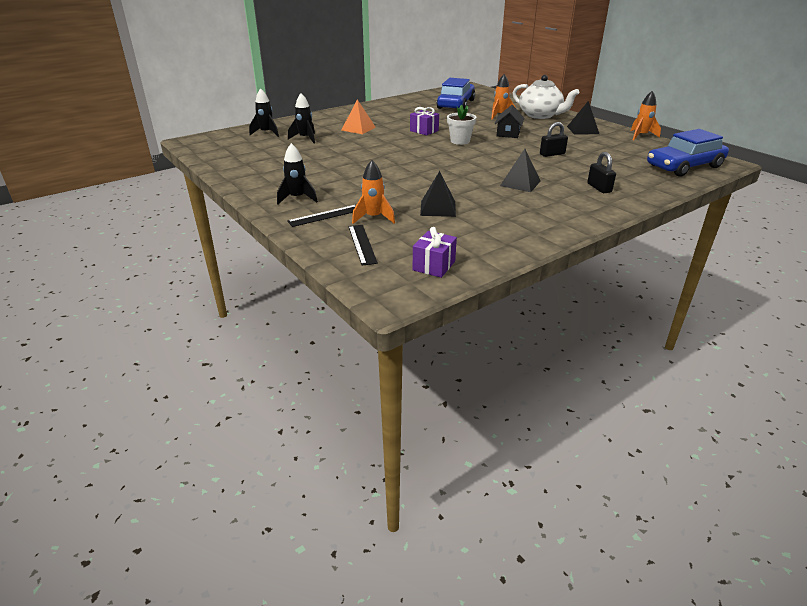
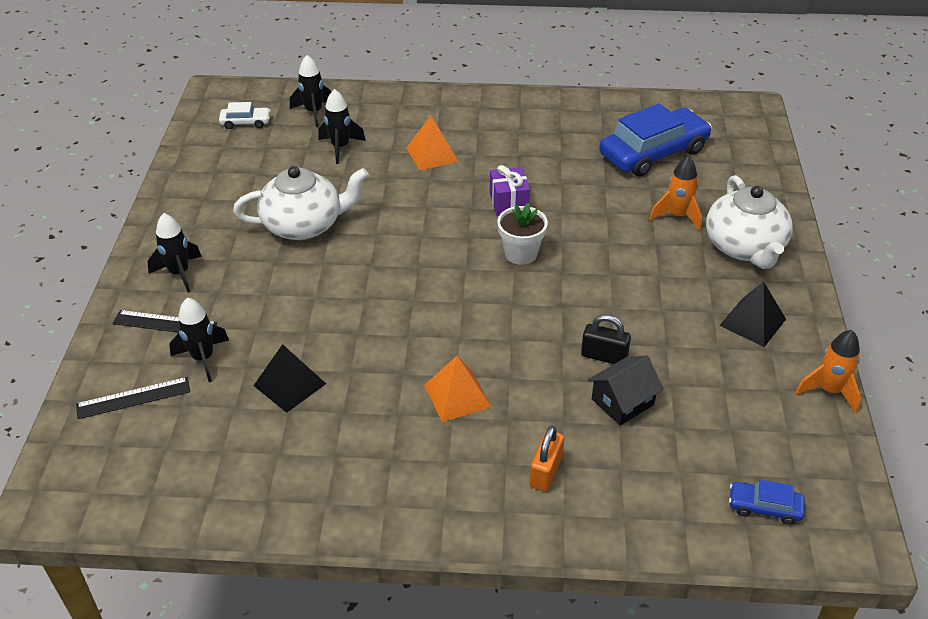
camera: 40 degrees right, 10 degrees up
(231, 145) = (245, 122): none -> white car
(337, 164) = (304, 225): none -> white teapot
(362, 244) = (133, 398): black ruler -> black ruler turned 45 degrees clockwise
(373, 218) = (203, 358): orange rocket -> black rocket
(434, 266) = (147, 482): purple gift -> none
(508, 133) = (617, 270): black house -> black house (622, 402)
(520, 183) = (457, 396): black pyramid -> orange pyramid
(599, 188) = (546, 472): black padlock -> orange padlock
(684, 166) = (764, 507): blue car -> blue car, size x0.46

